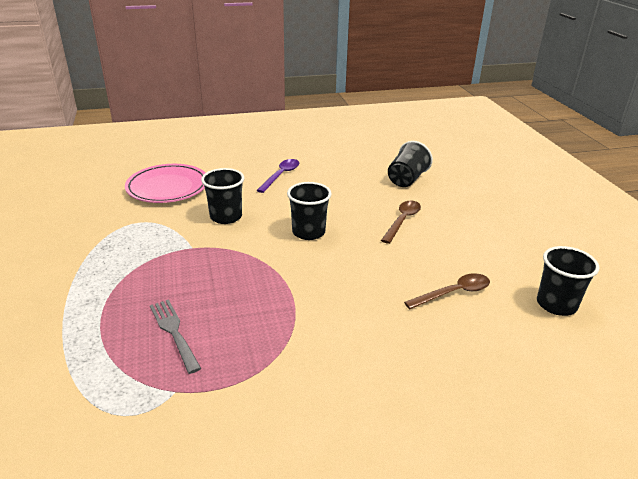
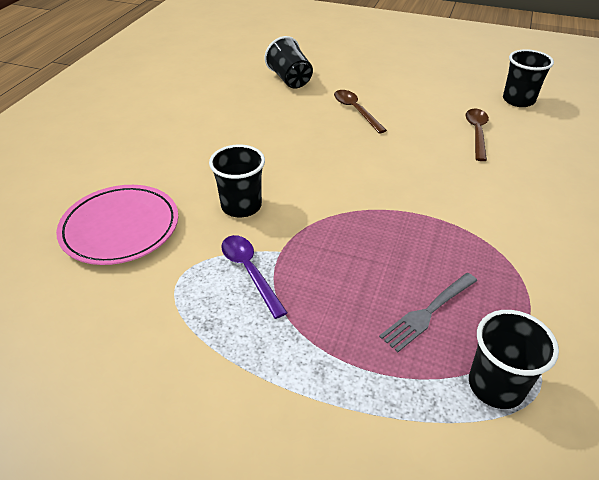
camera: 55 degrees left, 10 degrees up
(173, 332) = (427, 313): grey fork -> grey fork turned 45 degrees counterclockwise
(281, 175) = (196, 140): purple spoon -> purple spoon (250, 272)
(308, 232) = (325, 165): black cup -> black cup (496, 385)

